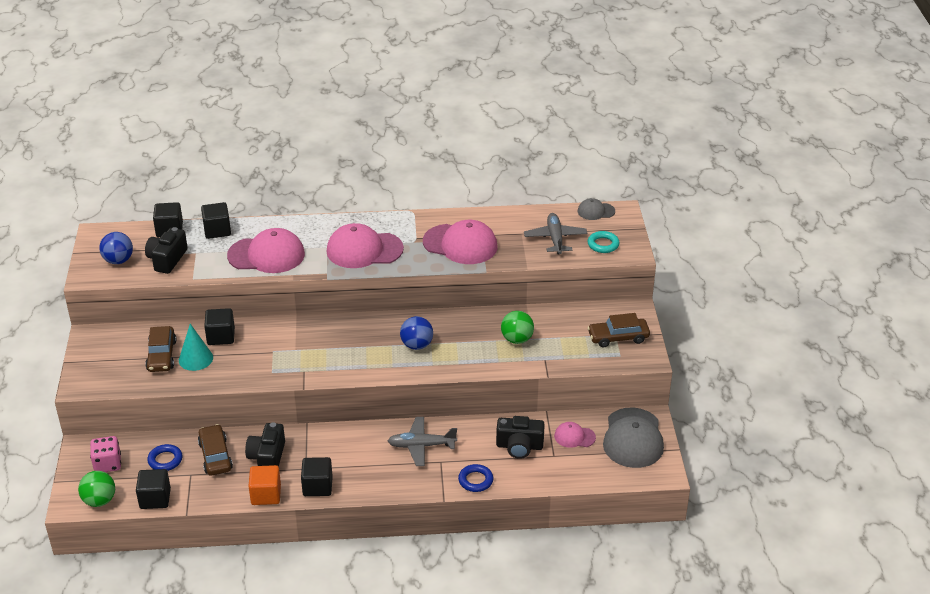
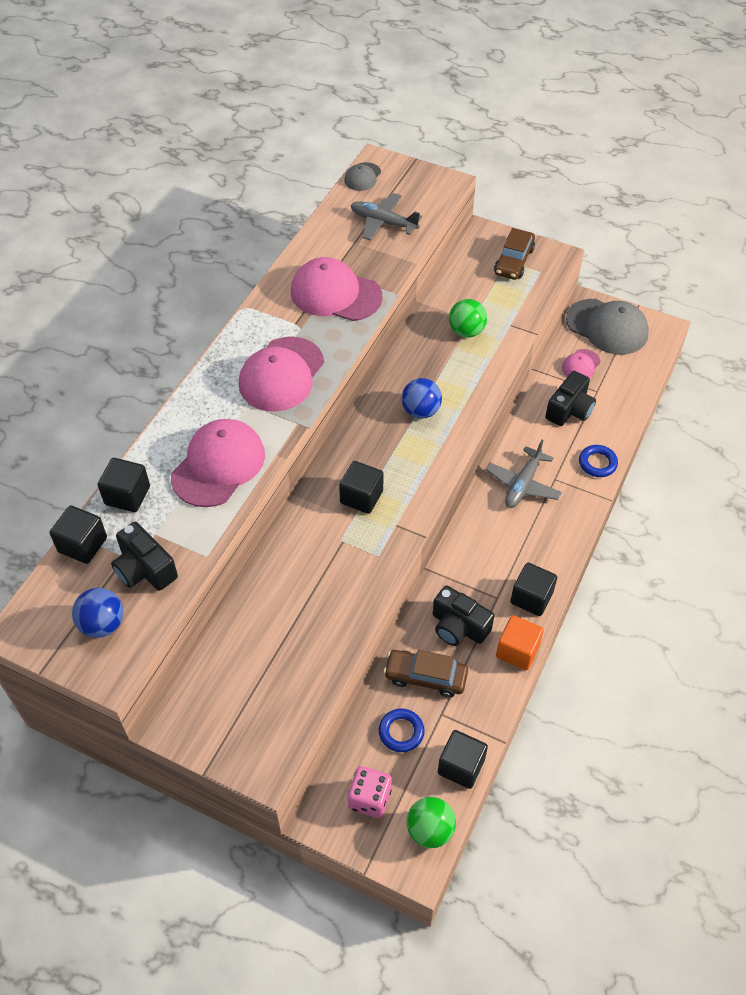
camera: 60 degrees left, 15 degrees up
(161, 355) = (270, 656): brown car -> none
(195, 359) = (301, 622): turquoise cone -> none
(221, 336) = (278, 581): black cube -> black cube (361, 497)
(460, 244) = (335, 294): pink cap -> pink cap turned 120 degrees counterclockwise
(603, 244) = (419, 195): turquoise ring -> none

